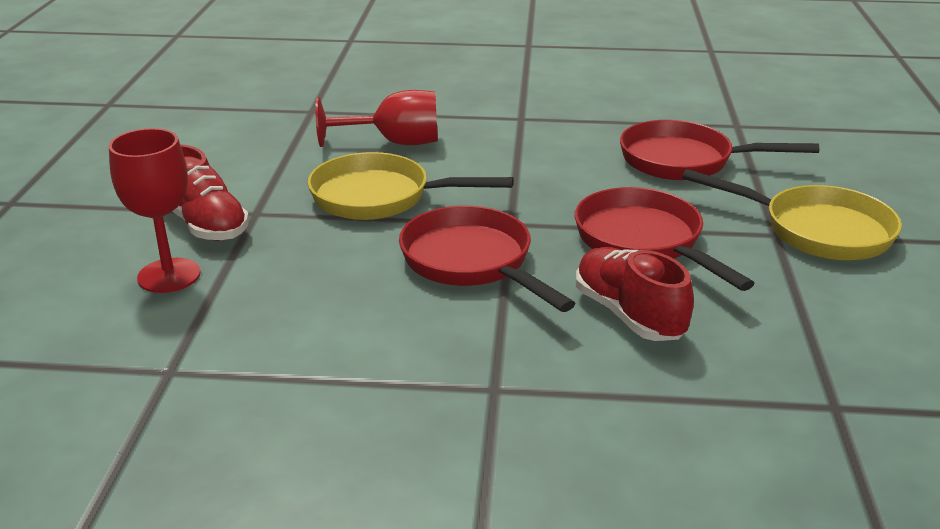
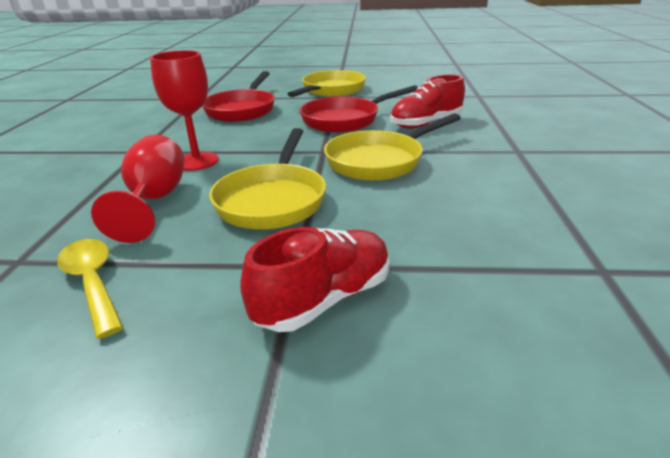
camera: 90 degrees left, 0 degrees up
(169, 275) = (446, 305): red goblet -> red goblet (197, 161)
(270, 140) = (93, 282): none -> yellow spoon
(472, 262) = (380, 161): red pan -> yellow pan

